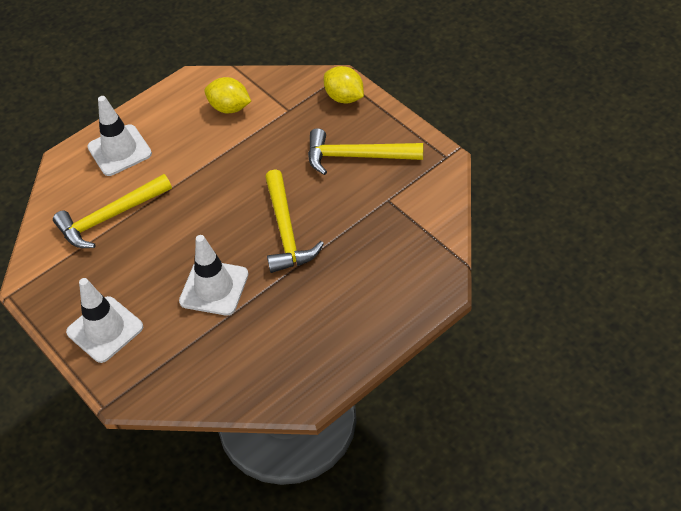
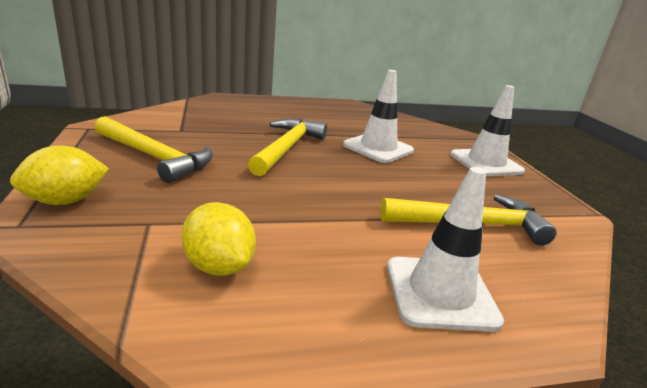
camera: 160 degrees left, 25 degrees down
(344, 97) = (65, 201): yellow lemon -> yellow lemon turned 75 degrees clockwise

